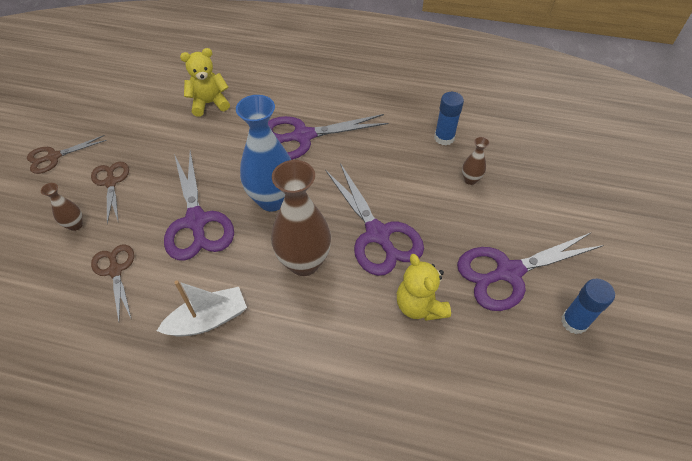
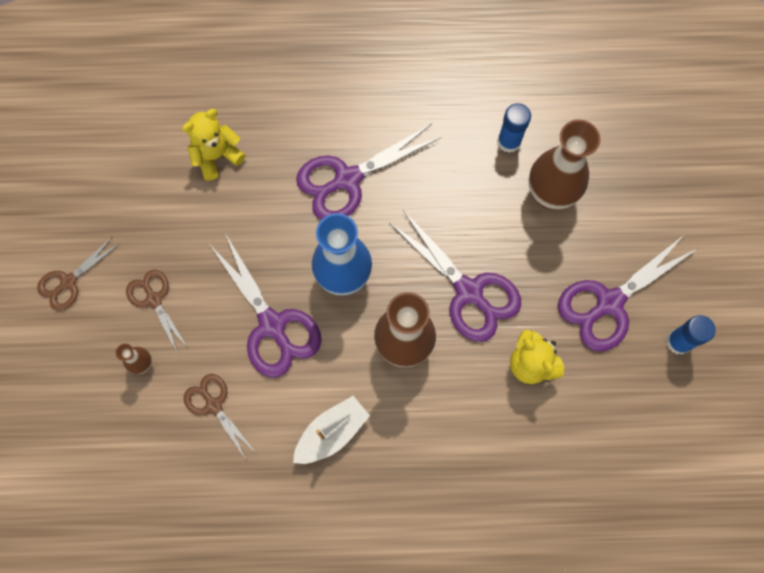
camera: 15 degrees left, 20 degrees up
(470, 180) = (550, 195): brown vase -> brown vase, size x2.20

